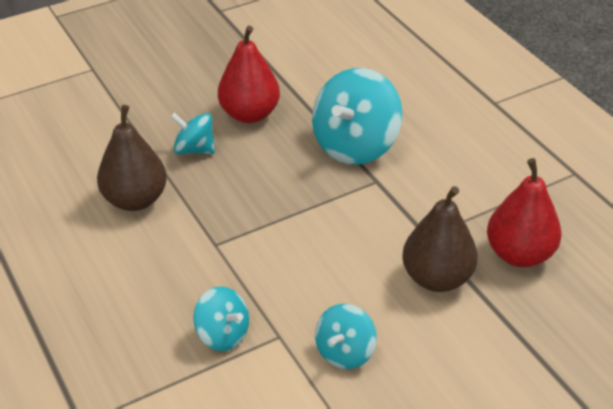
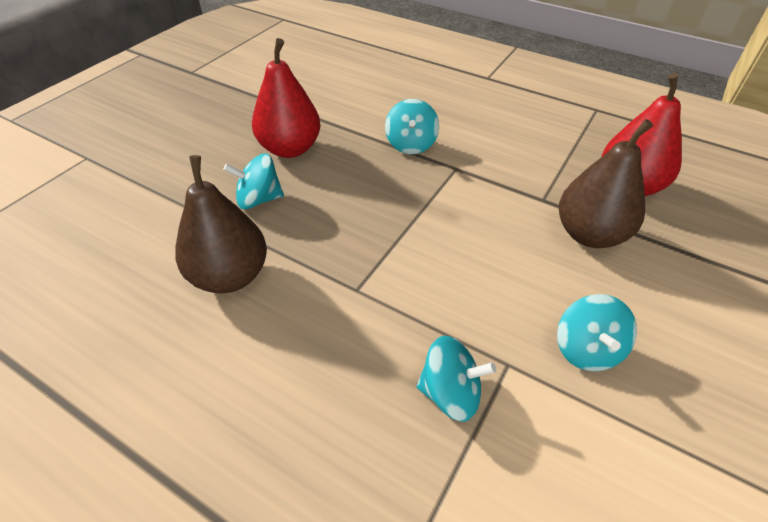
camera: 30 degrees left, 5 degrees up
(355, 145) = (411, 144): turquoise spinning top -> turquoise spinning top, size x0.55

